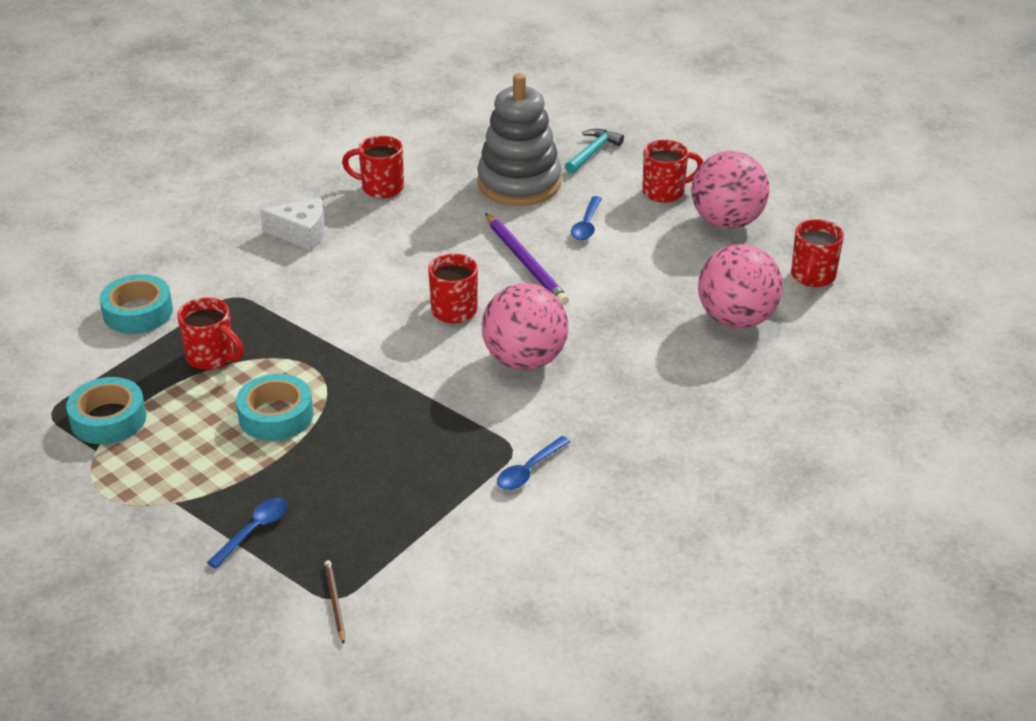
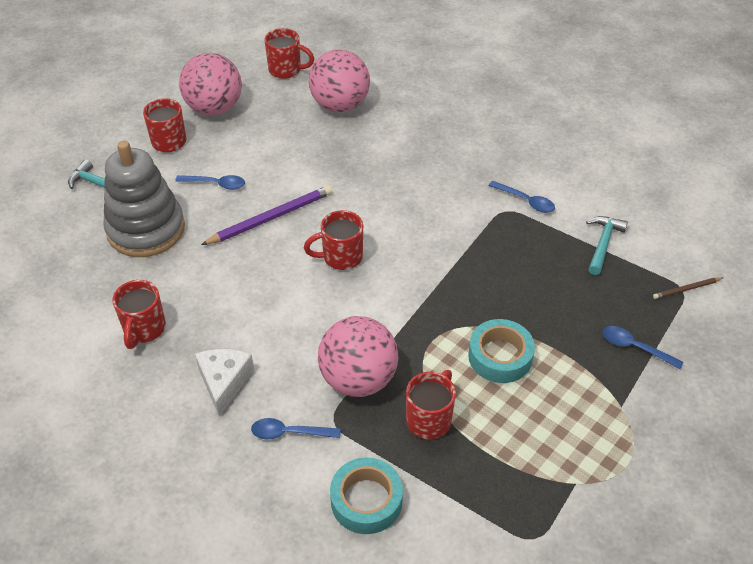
camera: 95 degrees left, 10 degrees up
(108, 419) = (532, 484): turquoise tape -> none
(229, 270) = (289, 433): none -> blue spoon
(435, 533) = (603, 243): none -> turquoise hammer
(524, 360) = (402, 210): pink ball -> pink ball (358, 379)

